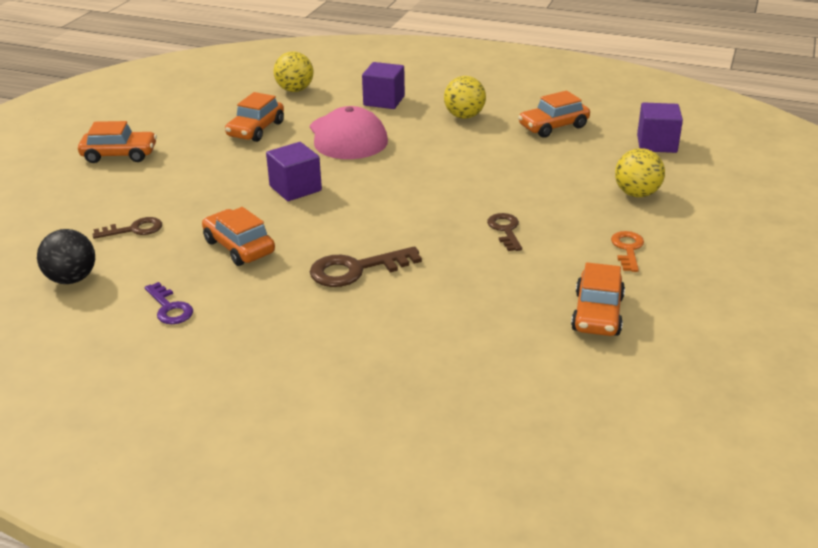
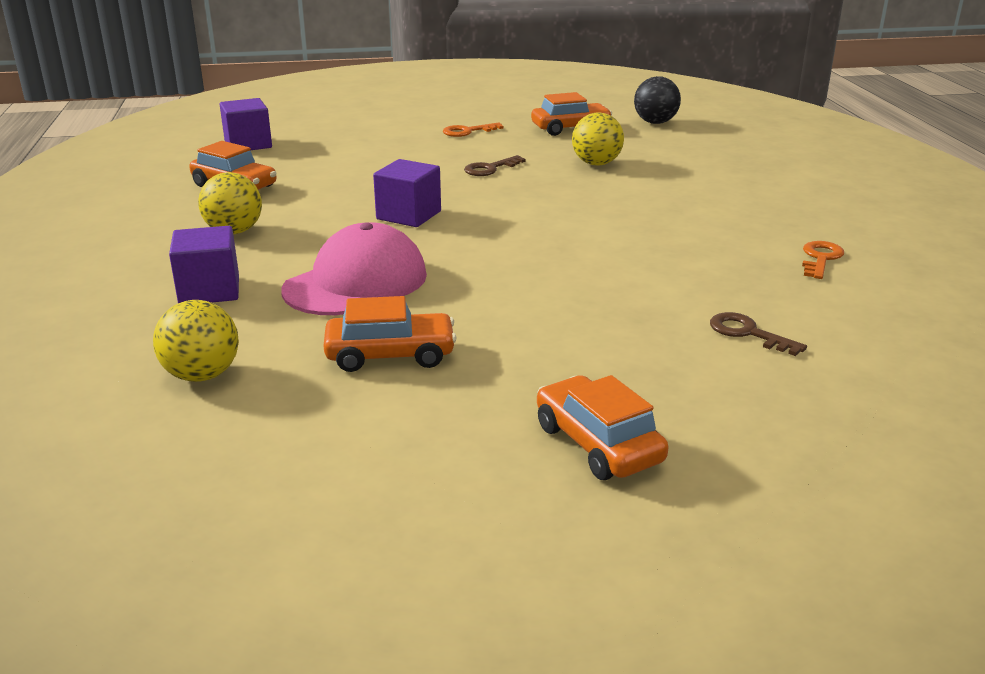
camera: 120 degrees left, 5 degrees down
(72, 279) = (881, 326): black ball -> black ball (655, 122)
(170, 308) = (820, 258): purple key -> orange key
(239, 247) = (683, 262): orange car -> none
(295, 188) = (529, 273): purple cube -> purple cube (408, 215)
(356, 270) = (636, 204): brown key -> none
(636, 194) = (366, 139): yellow ball -> yellow ball (596, 164)

